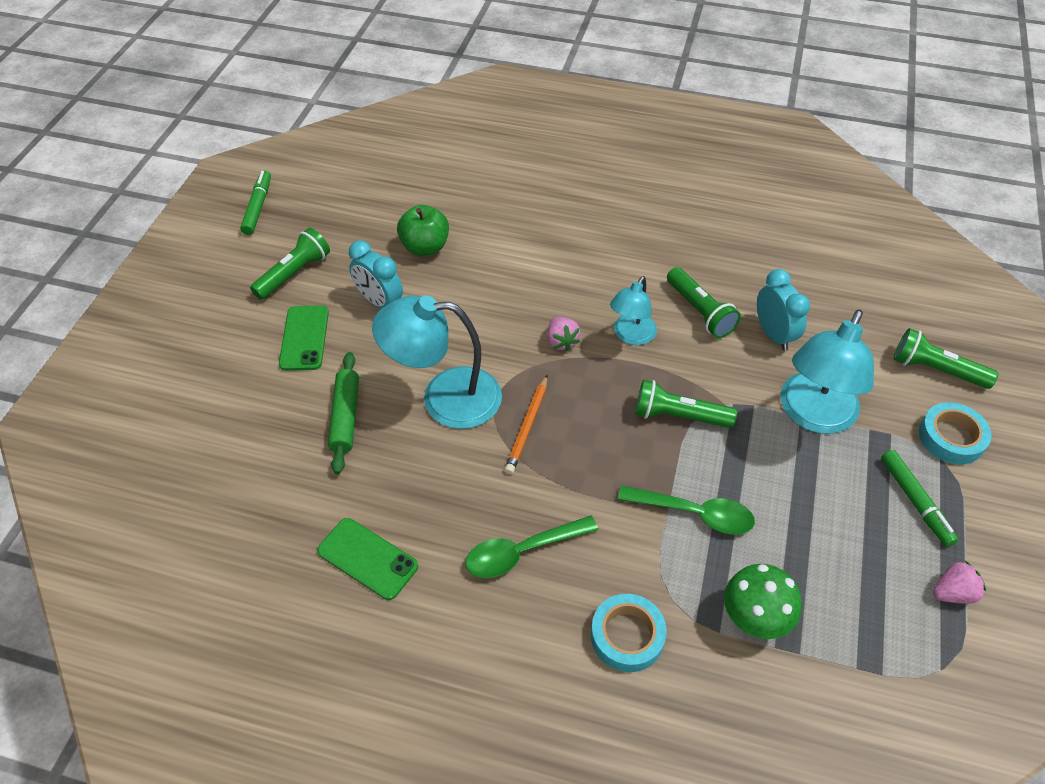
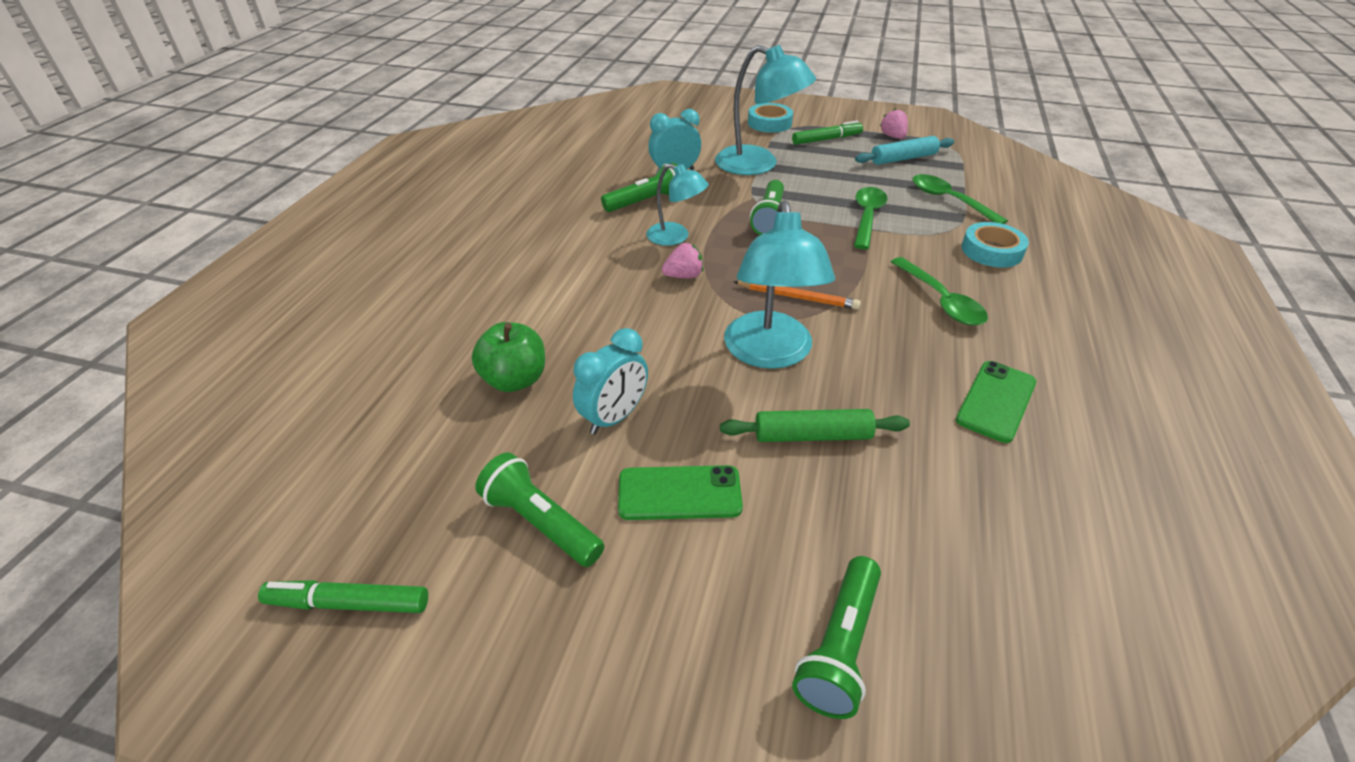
camera: 90 degrees left, 10 degrees down
(753, 620) = (949, 200): green mushroom -> green spoon
(875, 591) = (903, 158): none -> turquoise rolling pin
(936, 370) = (709, 120): green flashlight -> green flashlight (839, 647)

